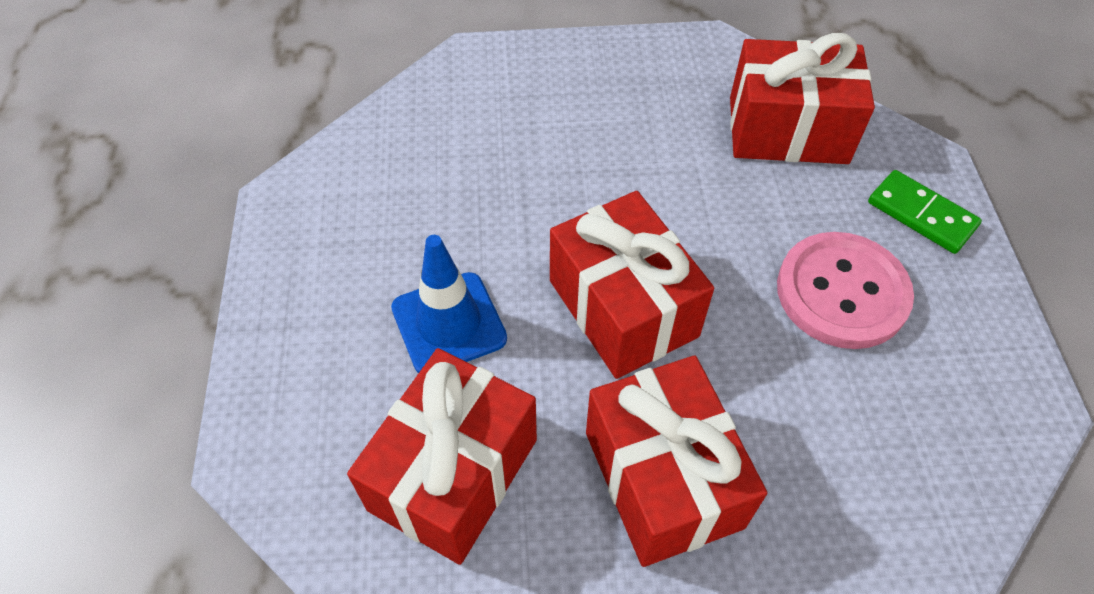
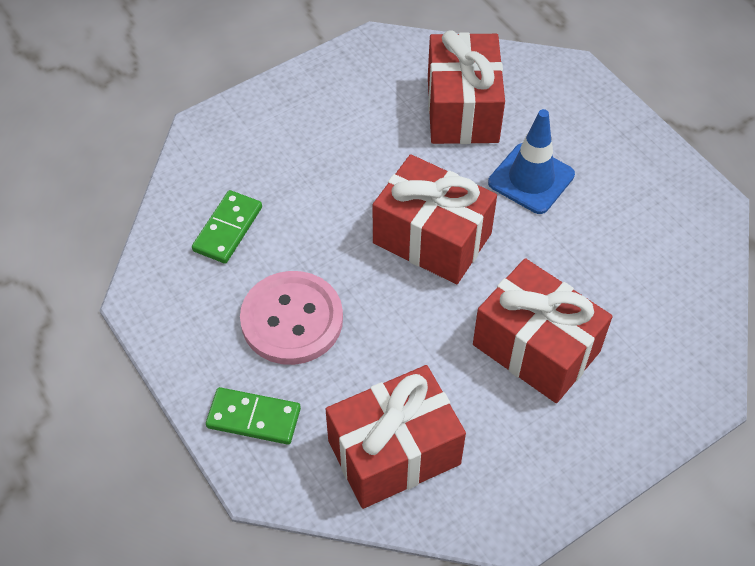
camera: 150 degrees right, 0 degrees up
(662, 479) = (350, 156): red gift -> red gift (536, 348)
(887, 450) = (228, 229): none -> green domino

